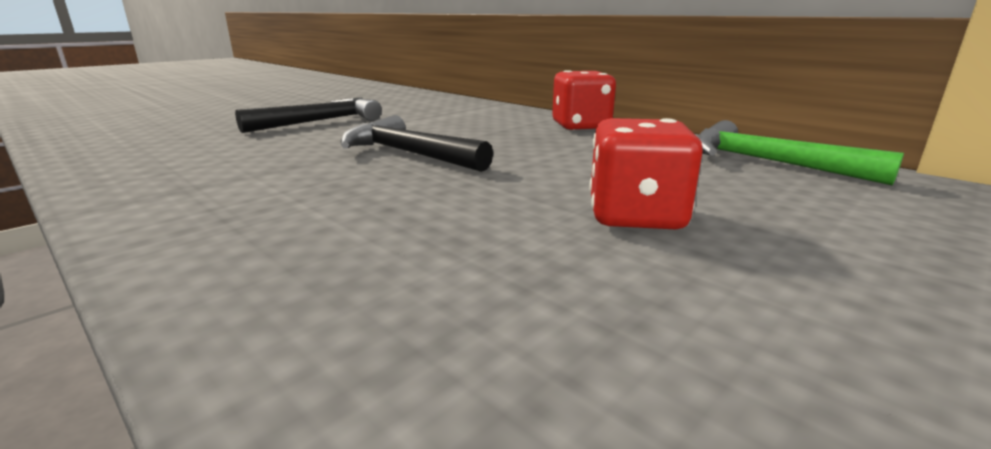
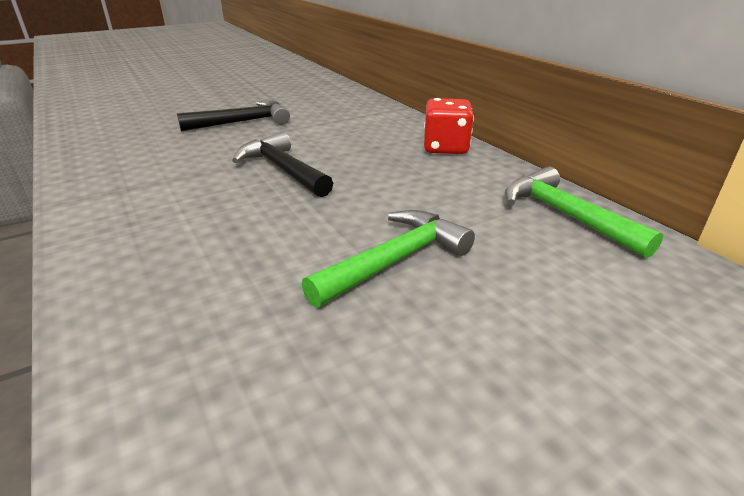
camera: 15 degrees right, 10 degrees up
(635, 216) = (395, 261): red dice -> green hammer

